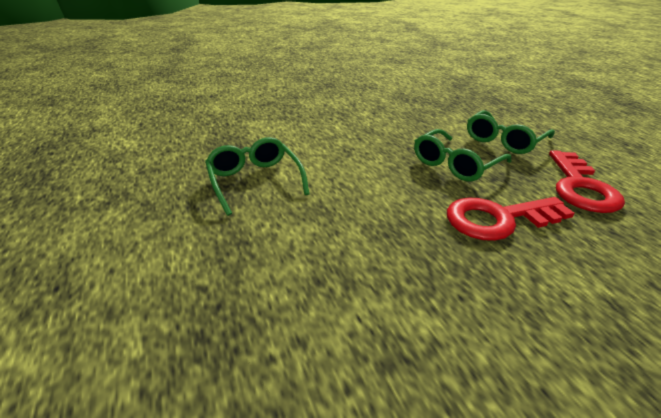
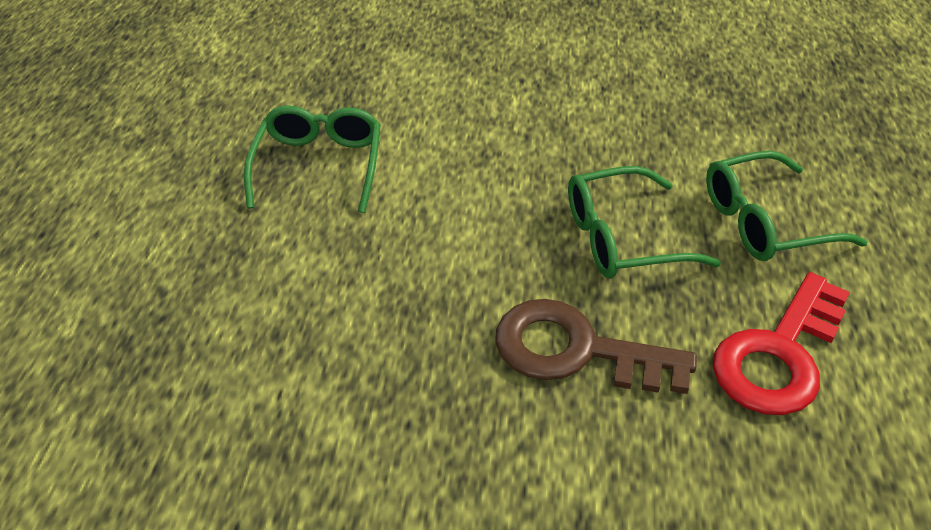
camera: 30 degrees right, 10 degrees up
(498, 219) = (576, 350): red key -> brown key

